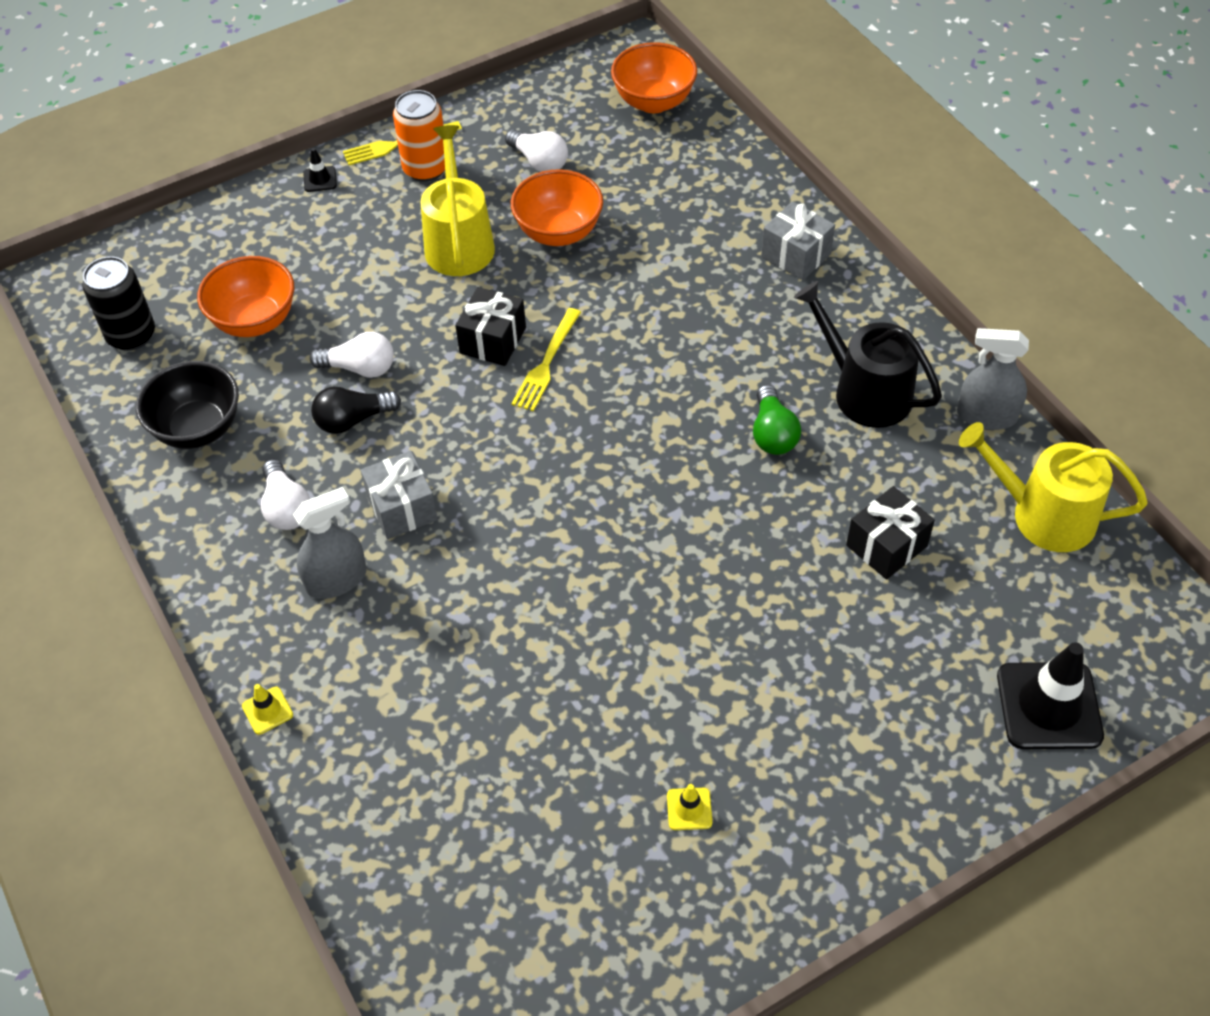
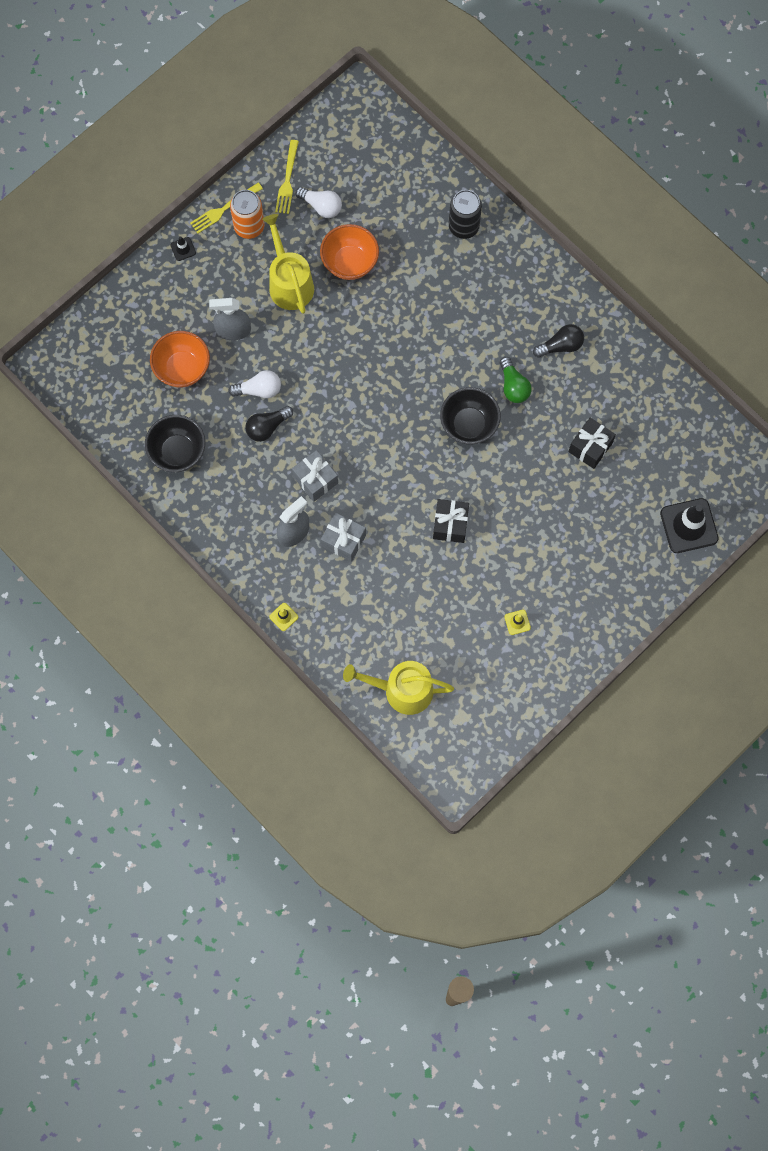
camera: 15 degrees left, 20 degrees up
(131, 335) = (110, 394): black can -> black can (463, 226)
(286, 507) = (249, 493): white light bulb -> none
(492, 340) = (332, 353): black gift -> black gift (450, 525)
(546, 363) = (369, 364): yellow fork -> yellow fork (287, 180)
(653, 102) = (382, 139): orange bowl -> none
(683, 475) = (469, 425): none -> black bowl
(796, 255) = (501, 252): grey gift -> grey gift (343, 541)
(865, 391) = (560, 346): black watering can -> black light bulb
(986, 416) = (632, 349): grey spray bottle -> grey spray bottle (233, 330)
(1043, 515) = (672, 409): yellow watering can -> yellow watering can (402, 690)

